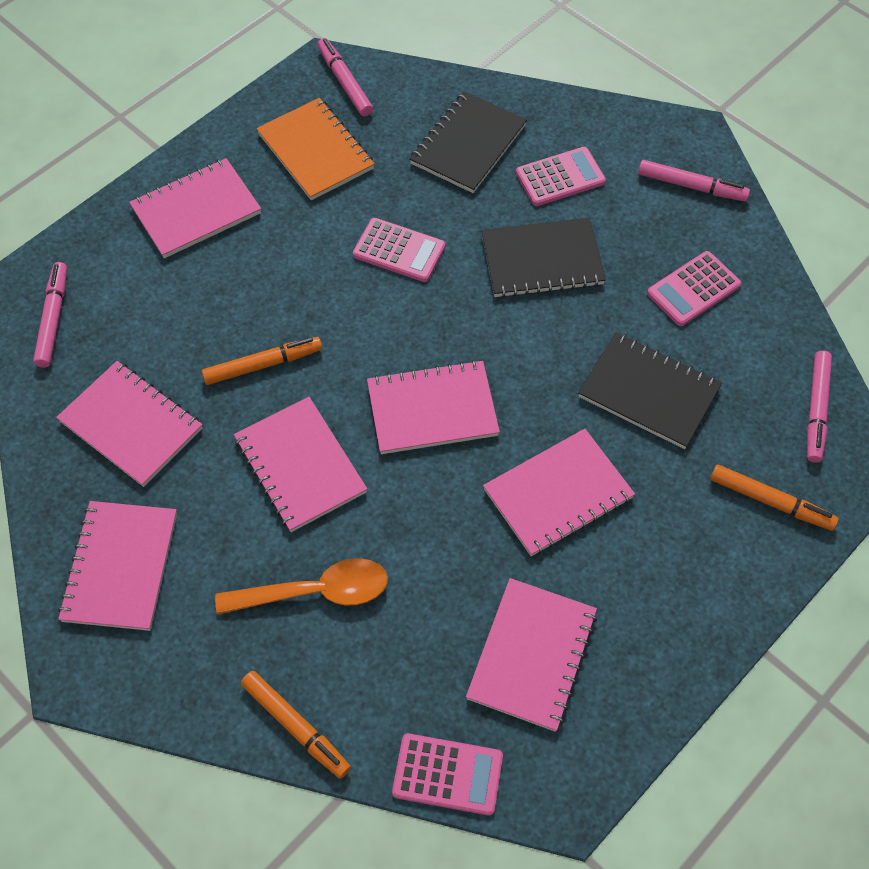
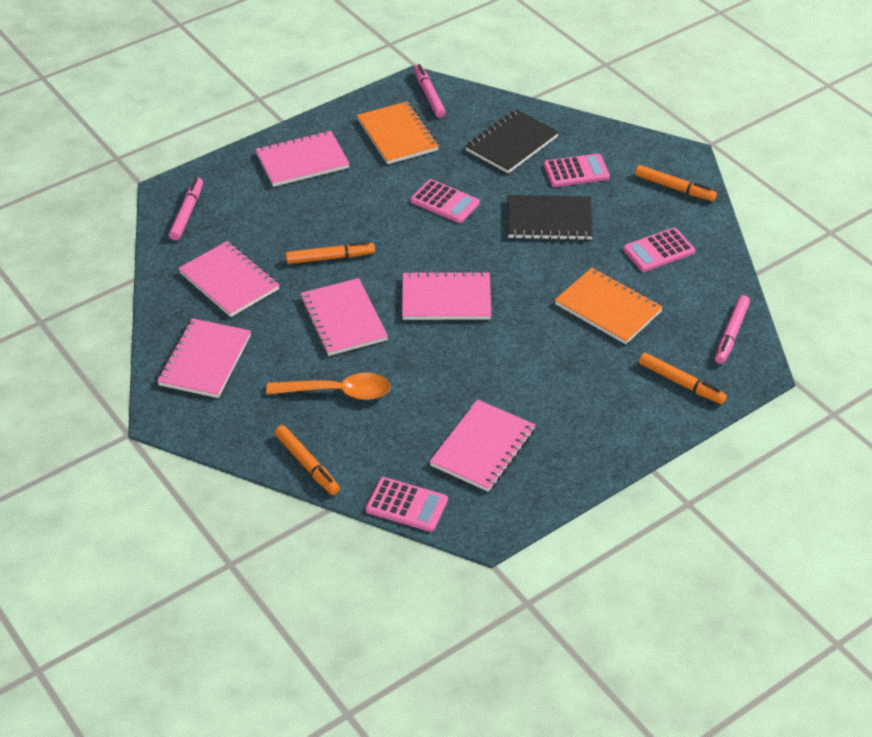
camera: 10 degrees right, 15 degrees down
(558, 494) = (525, 359): pink notebook -> none
(648, 392) = (608, 308): black notebook -> orange notebook
(691, 186) = (674, 188): pink marker -> orange marker

